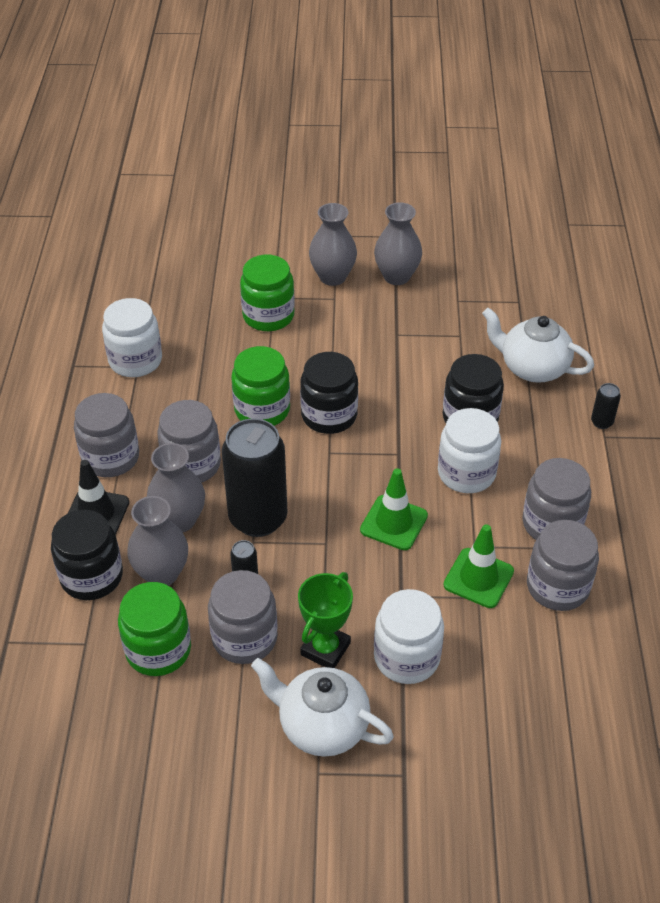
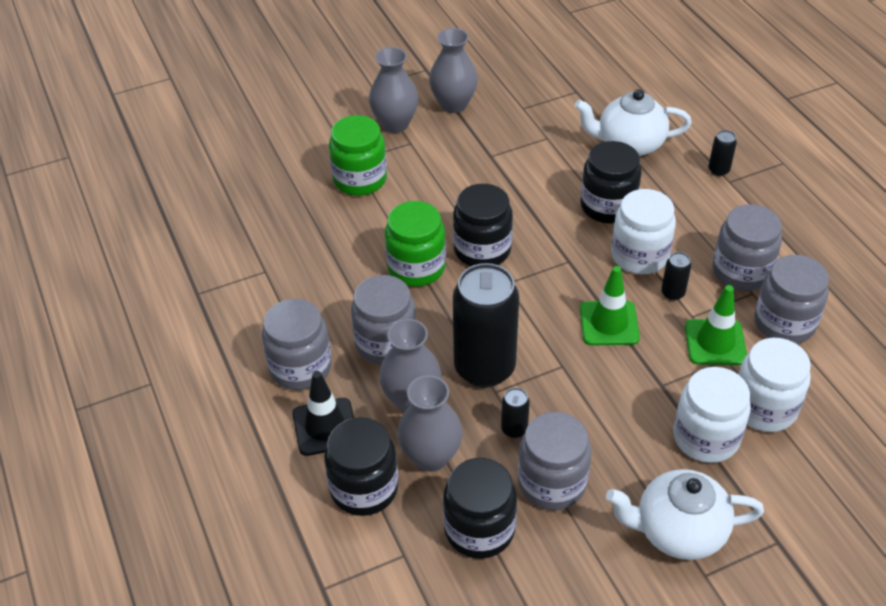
camera: 25 degrees left, 0 degrees up
(135, 361) = (259, 266): white jar -> white jar (764, 408)
(158, 650) = (479, 529): green jar -> black jar
(325, 649) = (631, 461): green trophy -> none
(472, 518) = (672, 293): none -> black can

